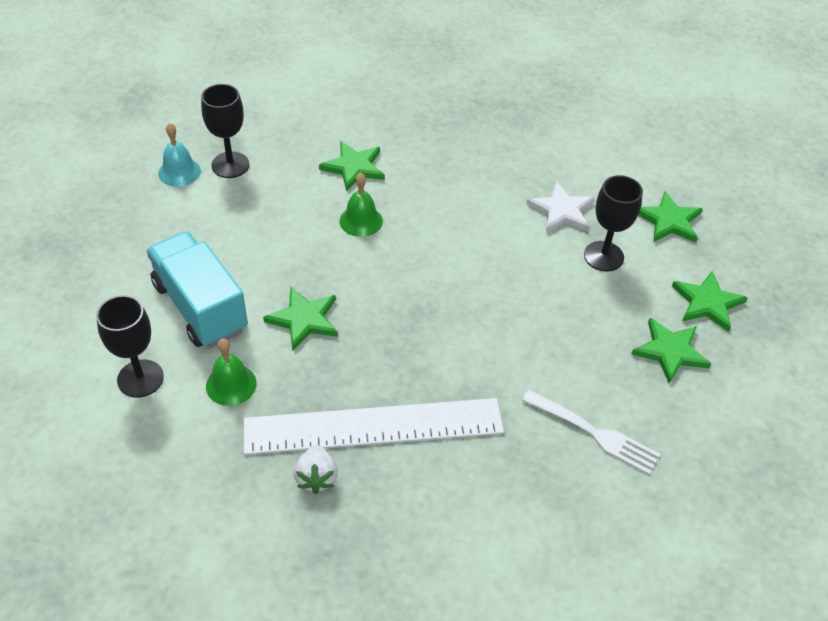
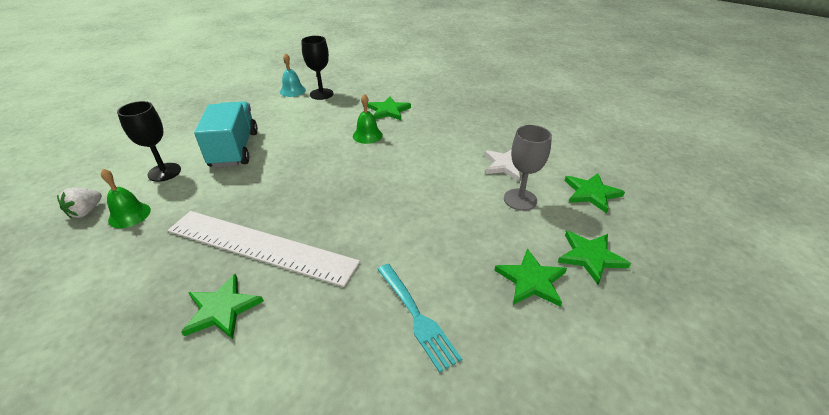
camera: 30 degrees right, 10 degrees down
(231, 384) = (205, 191): green bell -> green bell (129, 215)
(304, 319) = (283, 173): green star -> green star (222, 309)
(316, 477) = (192, 263): white strawberry -> white strawberry (86, 212)
(594, 433) = (417, 317): white fork -> turquoise fork
(603, 256) = (520, 199): black goblet -> grey goblet

